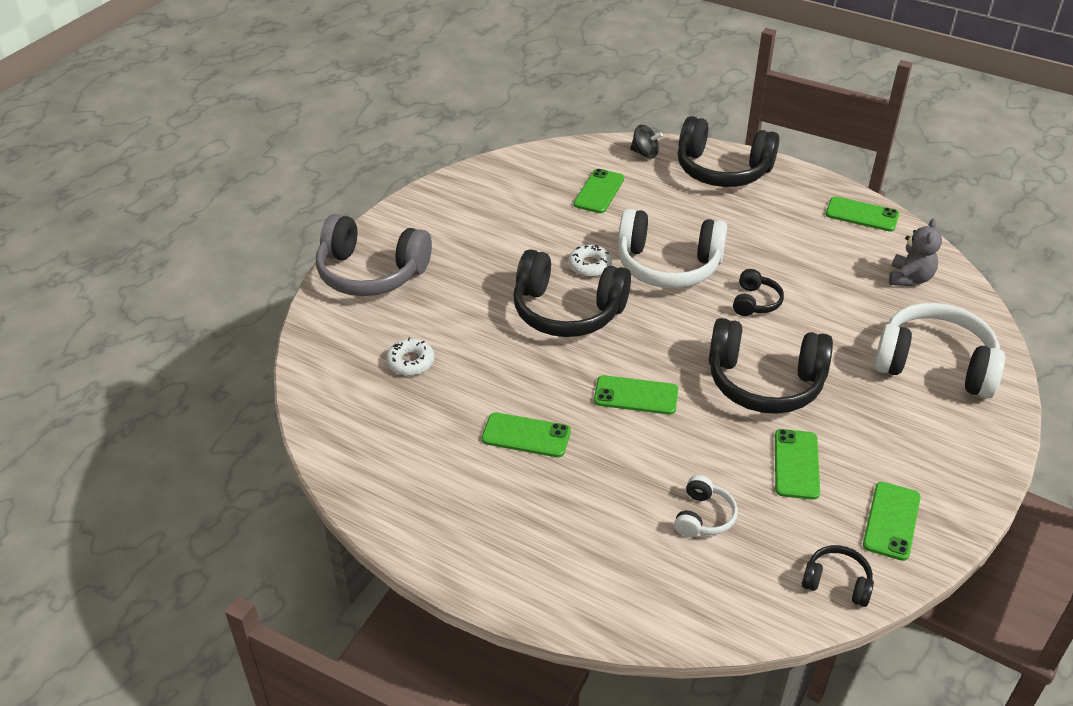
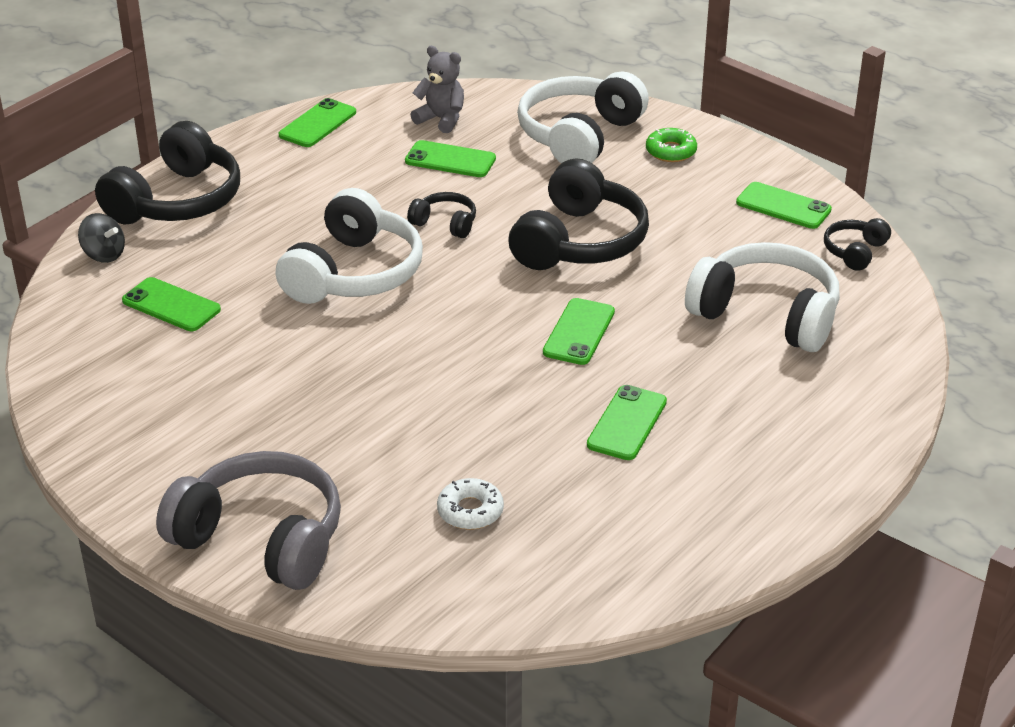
camera: 80 degrees left, 5 degrees down
(371, 273) = (261, 539): grey headphones -> grey headphones turned 90 degrees counterclockwise
(567, 311) = (412, 364): black headphones -> none
(590, 265) = (329, 334): white donut -> none
(645, 153) = (104, 254): black spinning top -> black spinning top turned 90 degrees clockwise
(703, 516) = (766, 315): white headphones -> white headphones, size x2.10
(796, 464) = (703, 245): green phone -> green phone (450, 160)
(945, 429) = (671, 151): none -> green donut

